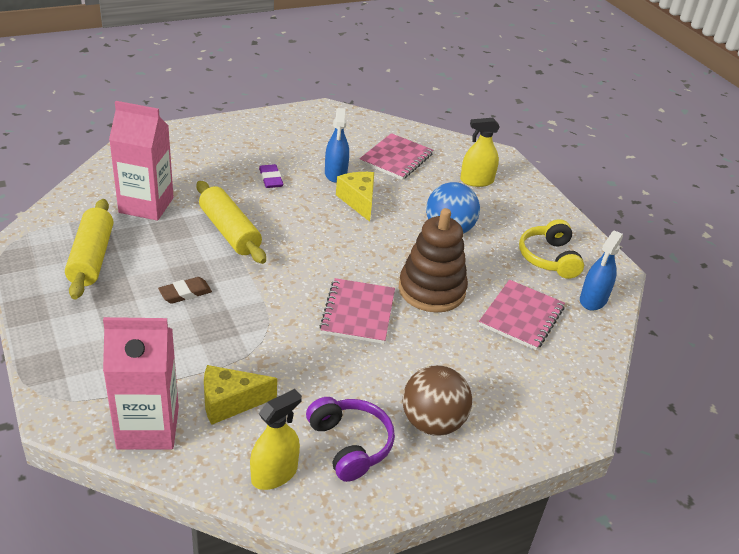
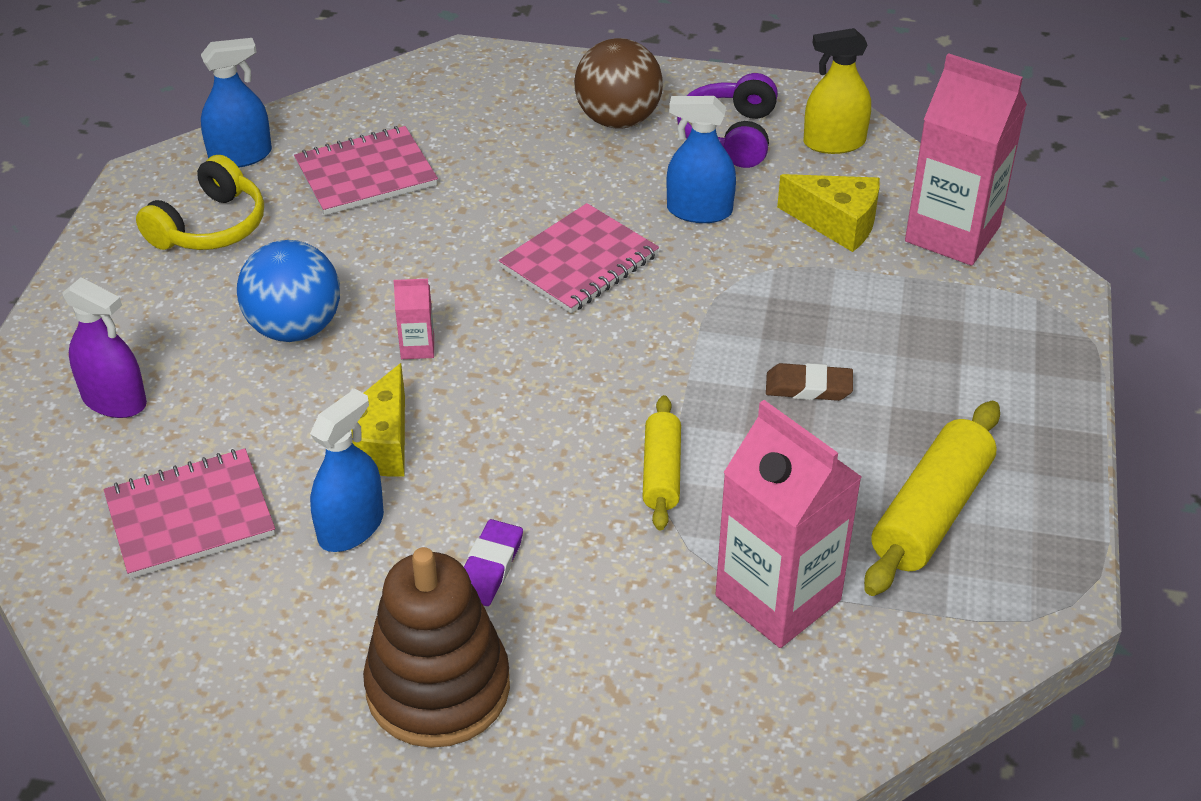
camera: 140 degrees left, 5 degrees up
(230, 231) = (661, 472): yellow rolling pin -> yellow rolling pin, size x0.62
(321, 374) = (699, 211): none -> blue spray bottle
(387, 242) = (417, 347): none -> pink carton
(431, 290) = (441, 251): brown stacking toy -> brown stacking toy (438, 688)
(476, 181) = (114, 400): yellow spray bottle -> purple spray bottle

